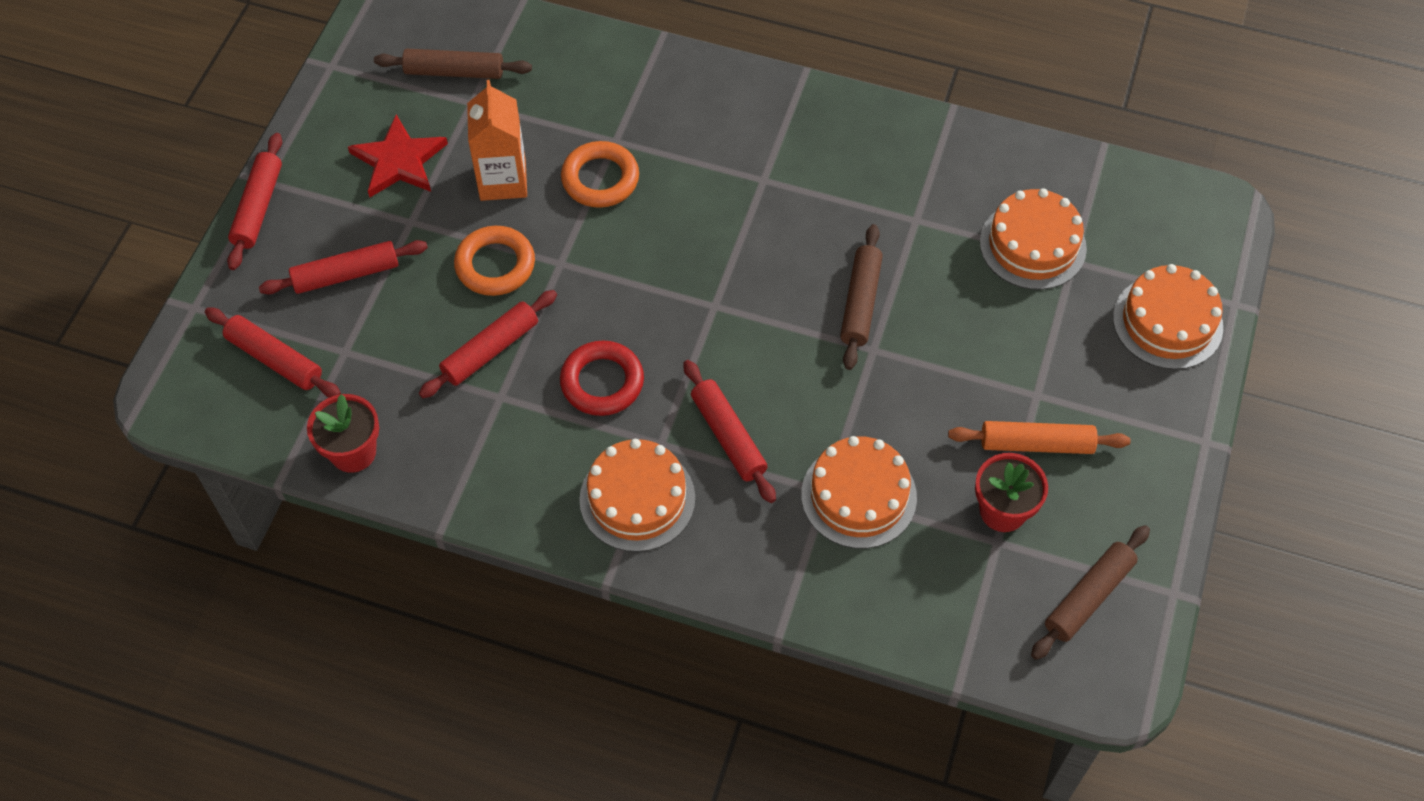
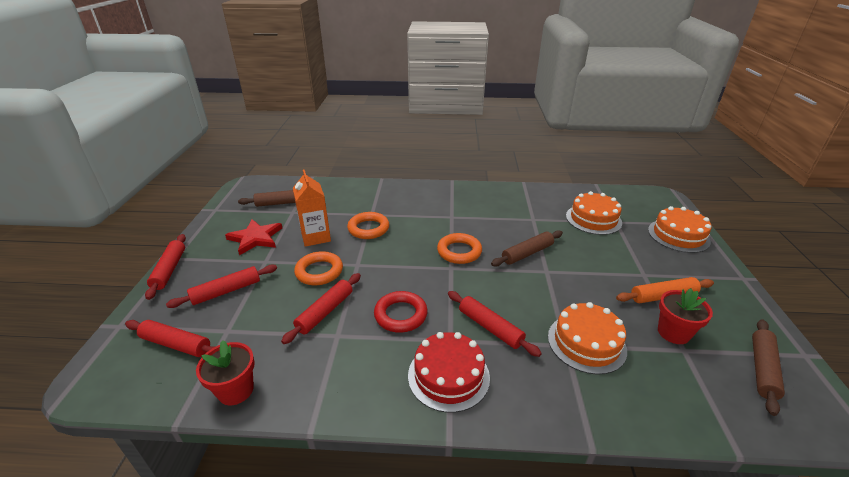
camera: 15 degrees left, 25 degrees down
(637, 499) = (448, 376): orange cake -> red cake
(742, 272) = (459, 251): none -> orange ring
(860, 302) = (527, 253): brown rolling pin -> brown rolling pin turned 60 degrees clockwise

